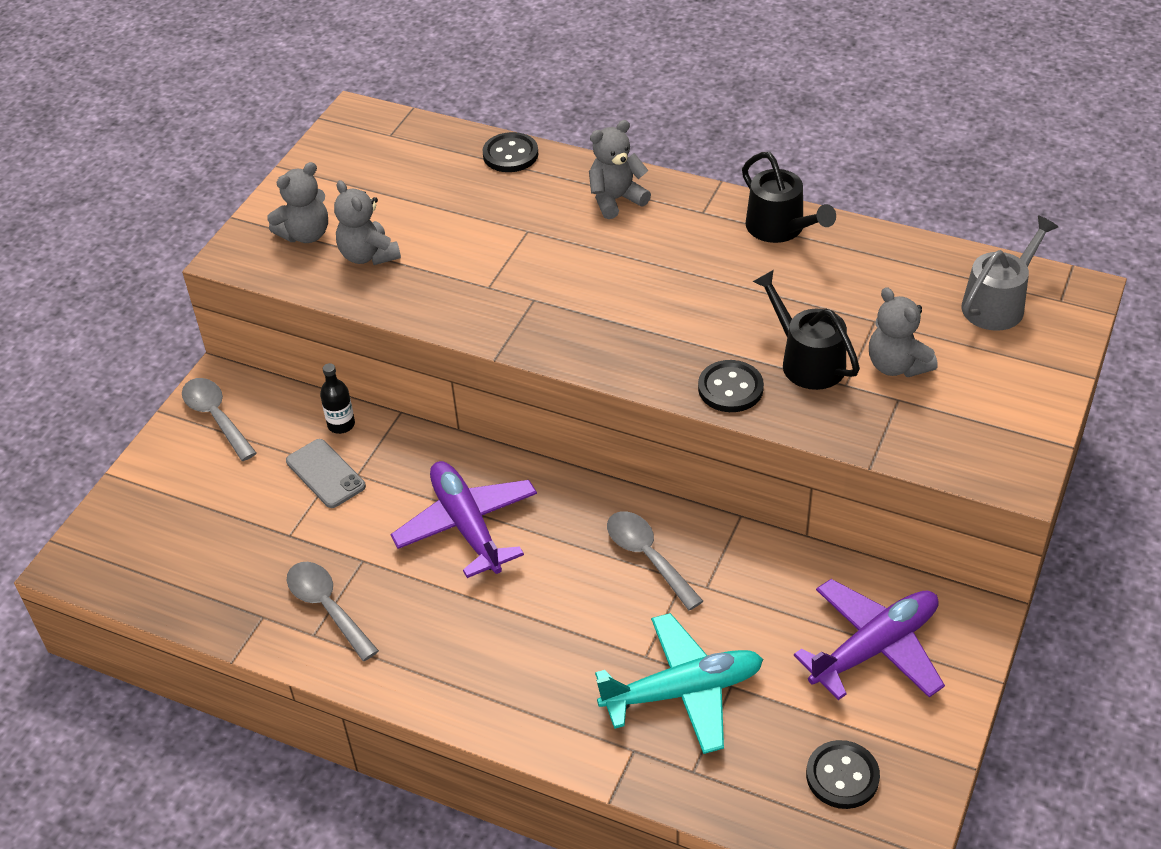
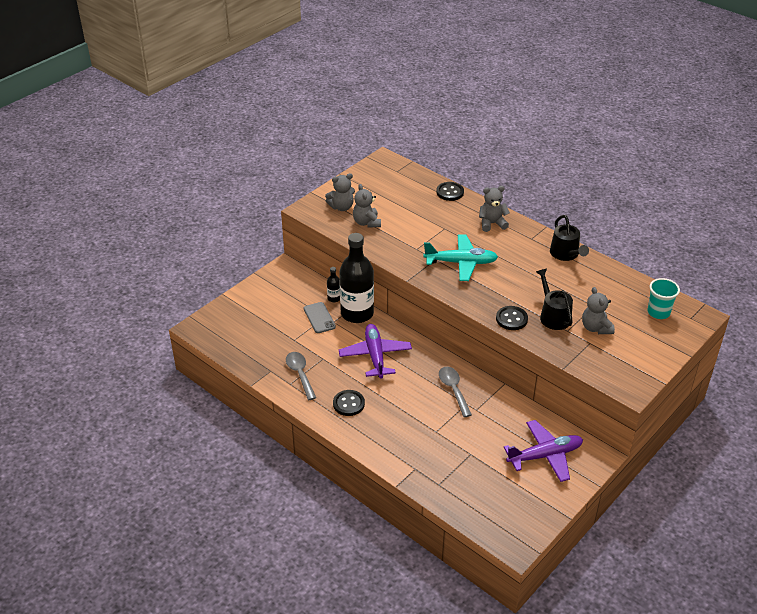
camera: 15 degrees right, 5 degrees down
(216, 417) = (279, 281): grey spoon -> none
(399, 445) = (357, 313): none -> black bottle
(683, 691) = (447, 450): turquoise plane -> turquoise plane (461, 263)
(842, 776) = (507, 505): black button -> black button (348, 404)
(998, 304) = (658, 312): grey watering can -> turquoise cup

